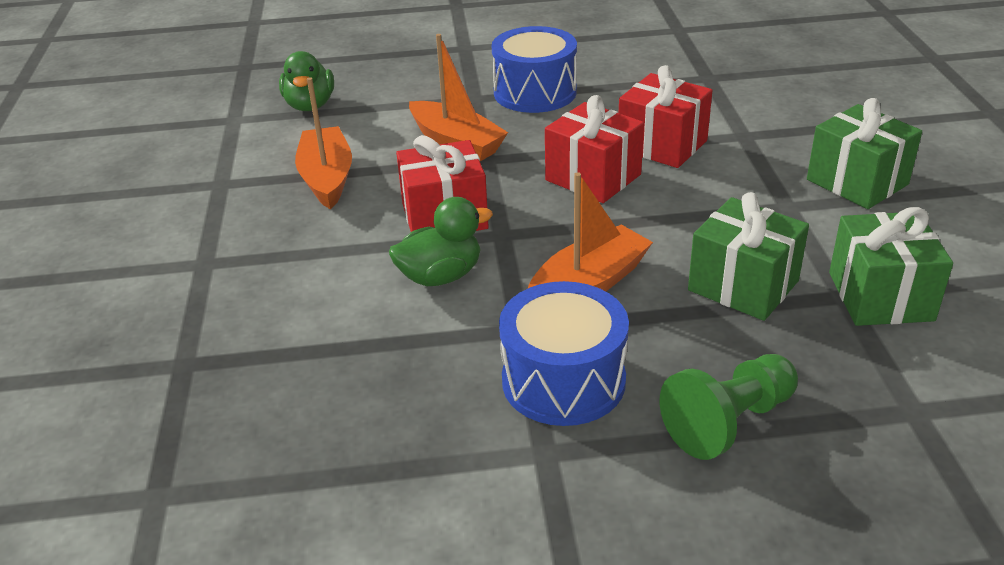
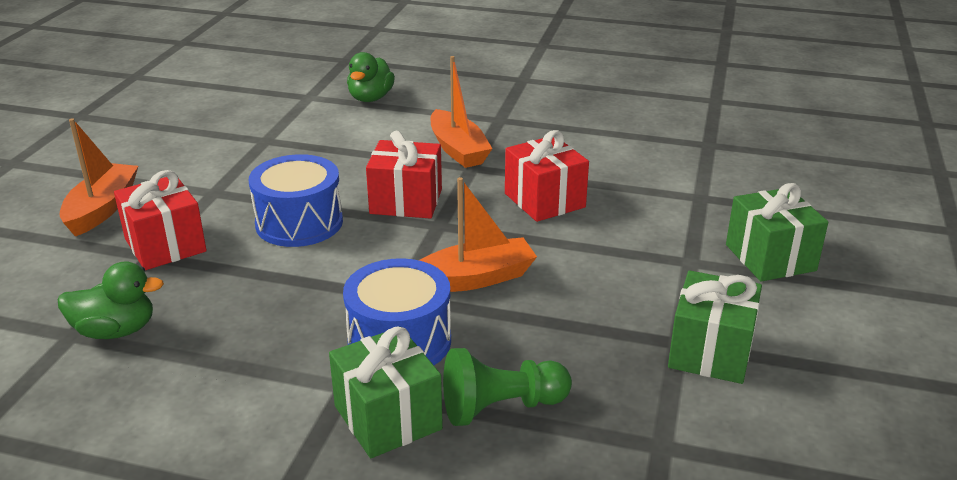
camera: 20 degrees right, 5 degrees down
(327, 178) = (342, 153): orange boat -> orange boat (102, 209)
(440, 276) = (369, 243): green duck -> green duck (116, 331)
(535, 92) = (551, 125): blue drum -> blue drum (299, 223)
(662, 145) = (623, 189): red gift -> red gift (165, 245)
(743, 285) = (599, 312): green gift -> green gift (387, 417)

